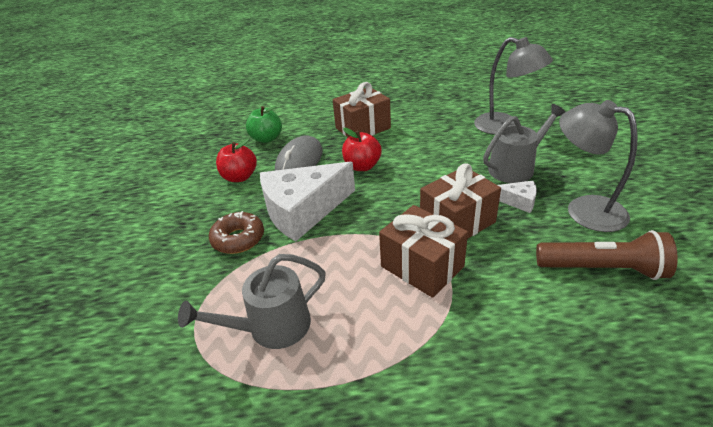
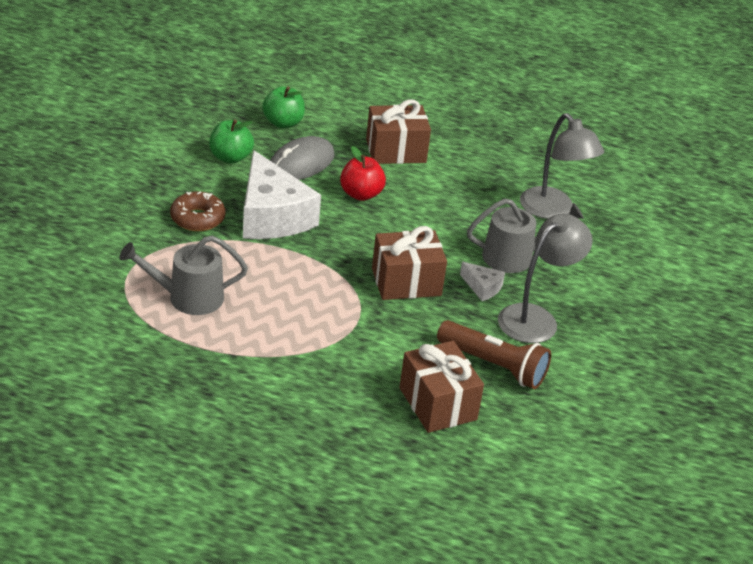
camera: 15 degrees right, 0 degrees up
(240, 177) = (230, 157): red apple -> green apple
(303, 211) = (272, 216): white cheese -> white cheese turned 105 degrees counterclockwise
(422, 266) = (342, 304): brown gift -> brown gift (437, 404)
(584, 209) = (536, 318): grey lamp -> grey lamp turned 75 degrees clockwise

